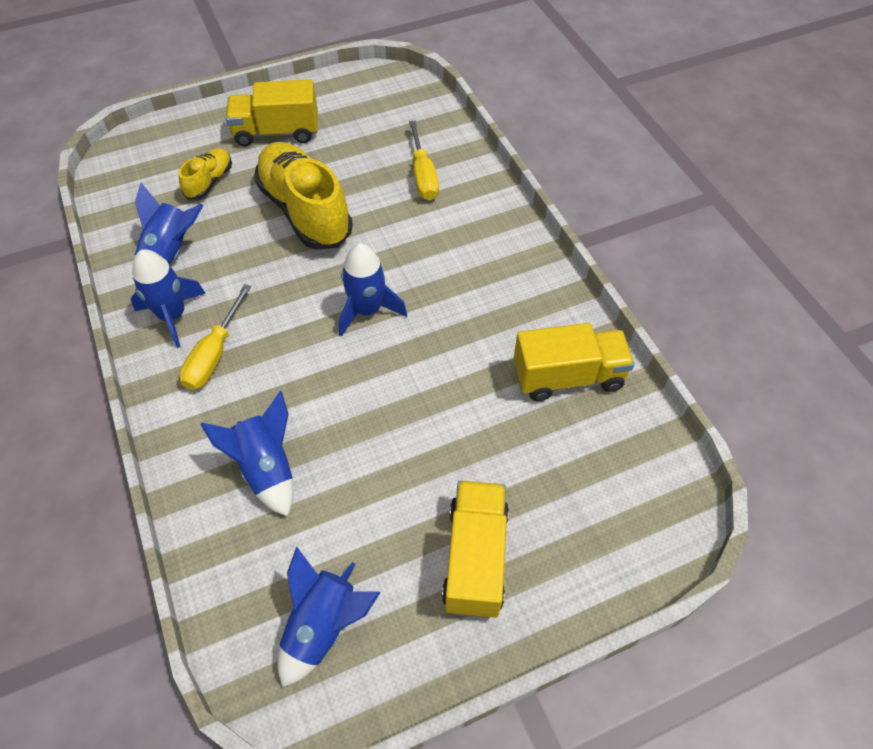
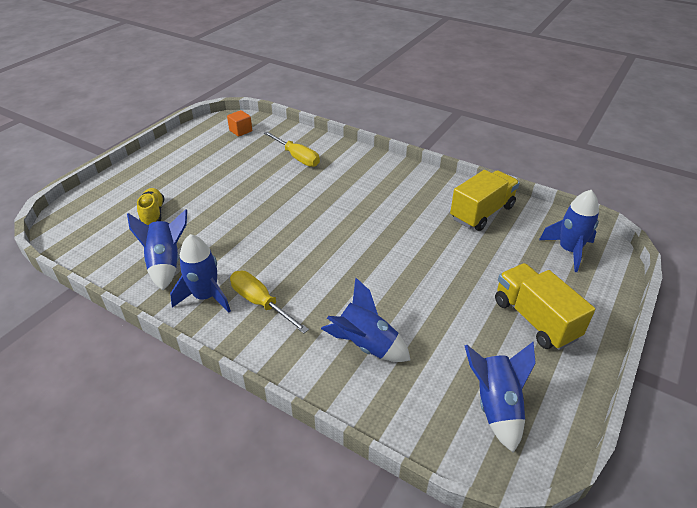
camera: 35 degrees left, 15 degrees down
(214, 354) = (260, 303): yellow screwdriver -> yellow screwdriver turned 150 degrees clockwise
(277, 132) = (175, 171): yellow truck -> none
(305, 211) = (240, 202): yellow shoe -> none
(367, 310) = (337, 233): blue rocket -> blue rocket (569, 250)
(395, 103) = (240, 131): none -> orange cube

